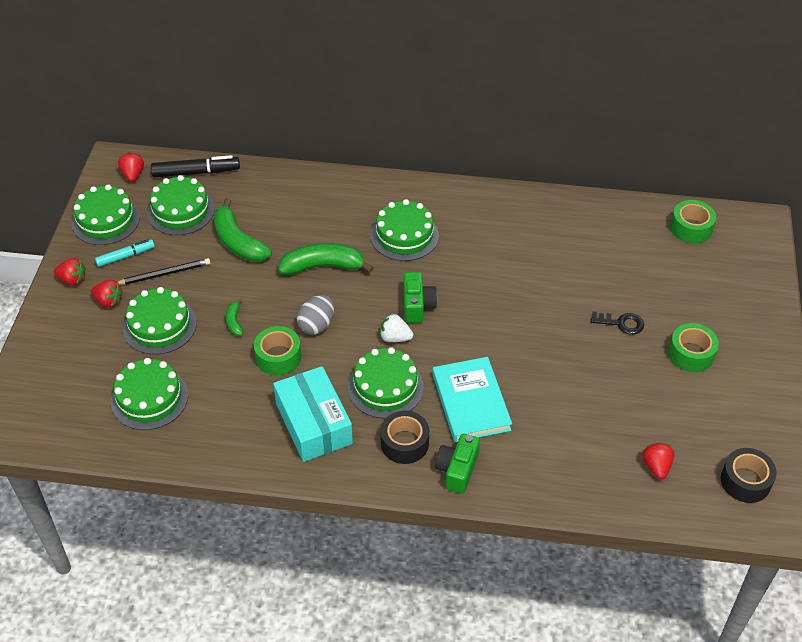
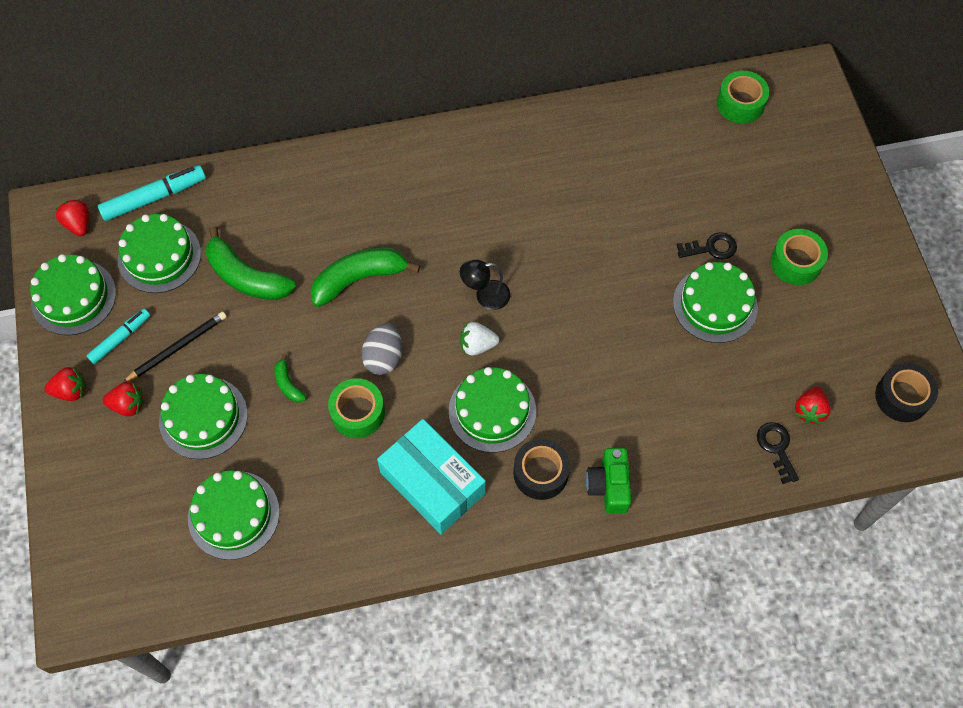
camera: 20 degrees left, 15 degrees up
(196, 172) = (154, 197): black marker -> turquoise marker
(404, 235) = (434, 209): green cake -> green cake (715, 305)
(417, 306) = (485, 296): green camera -> black lamp
(471, 402) = (591, 398): turquoise book -> none
(615, 486) = (776, 448): none -> black key
(656, 466) = (809, 410): red strawberry -> red strawberry turned 135 degrees counterclockwise

